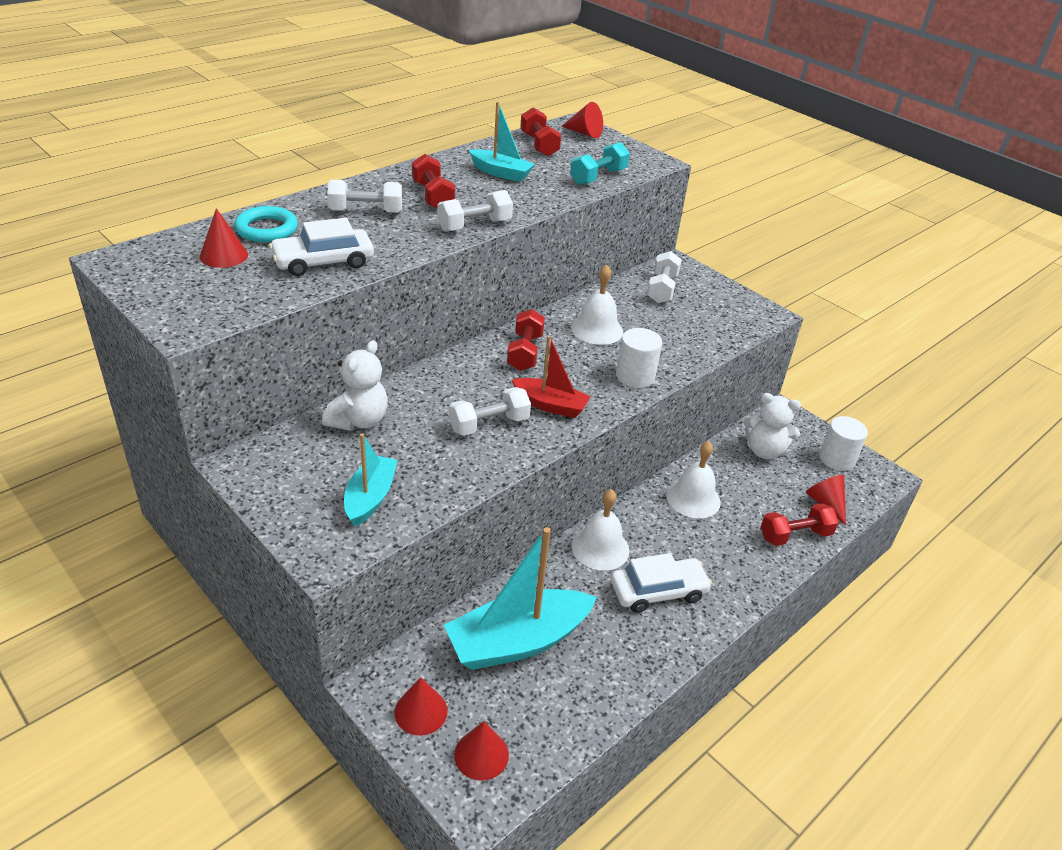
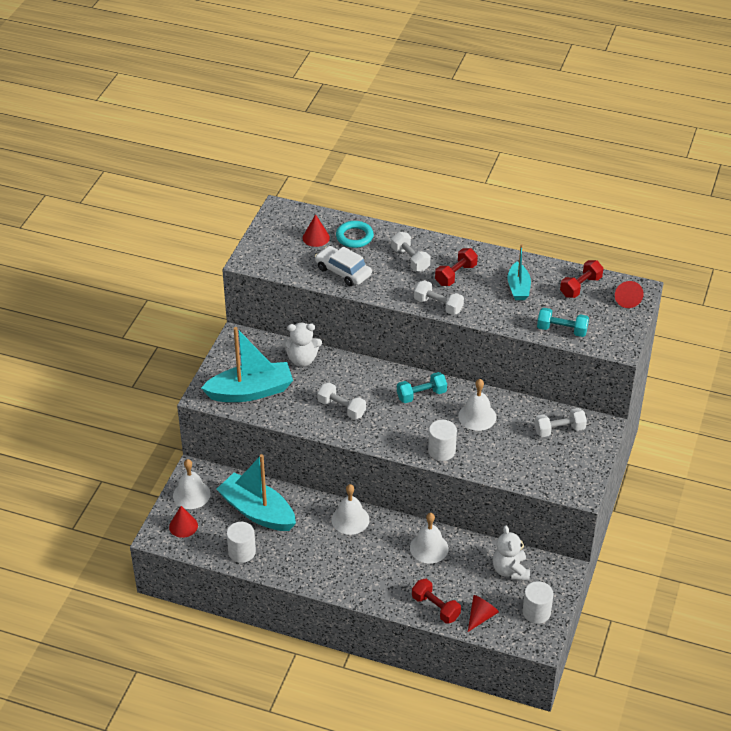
camera: 65 degrees right, 5 degrees up
(370, 498) = (250, 391): turquoise boat -> turquoise boat, size x1.75
(421, 711) = (191, 494): red cone -> white bell
(525, 352) = (421, 395): red dumbbell -> turquoise dumbbell
(550, 405) = (380, 425): red boat -> none
(586, 697) = (242, 552): none -> white cylinder
(658, 591) = (336, 556): white car -> none

